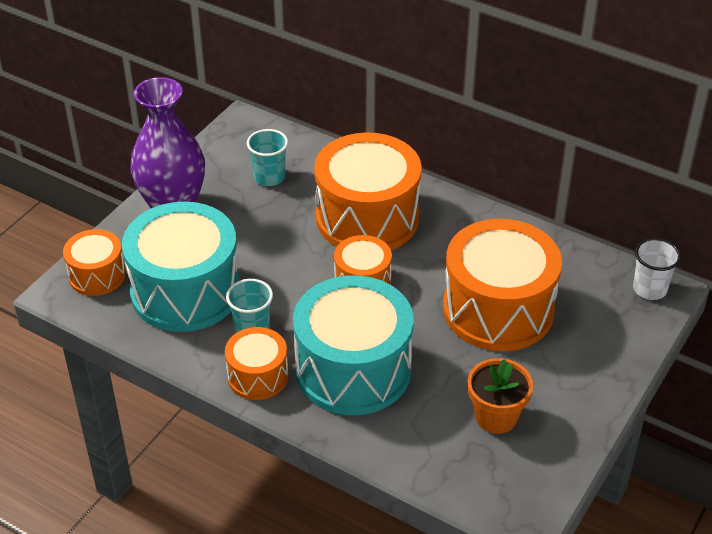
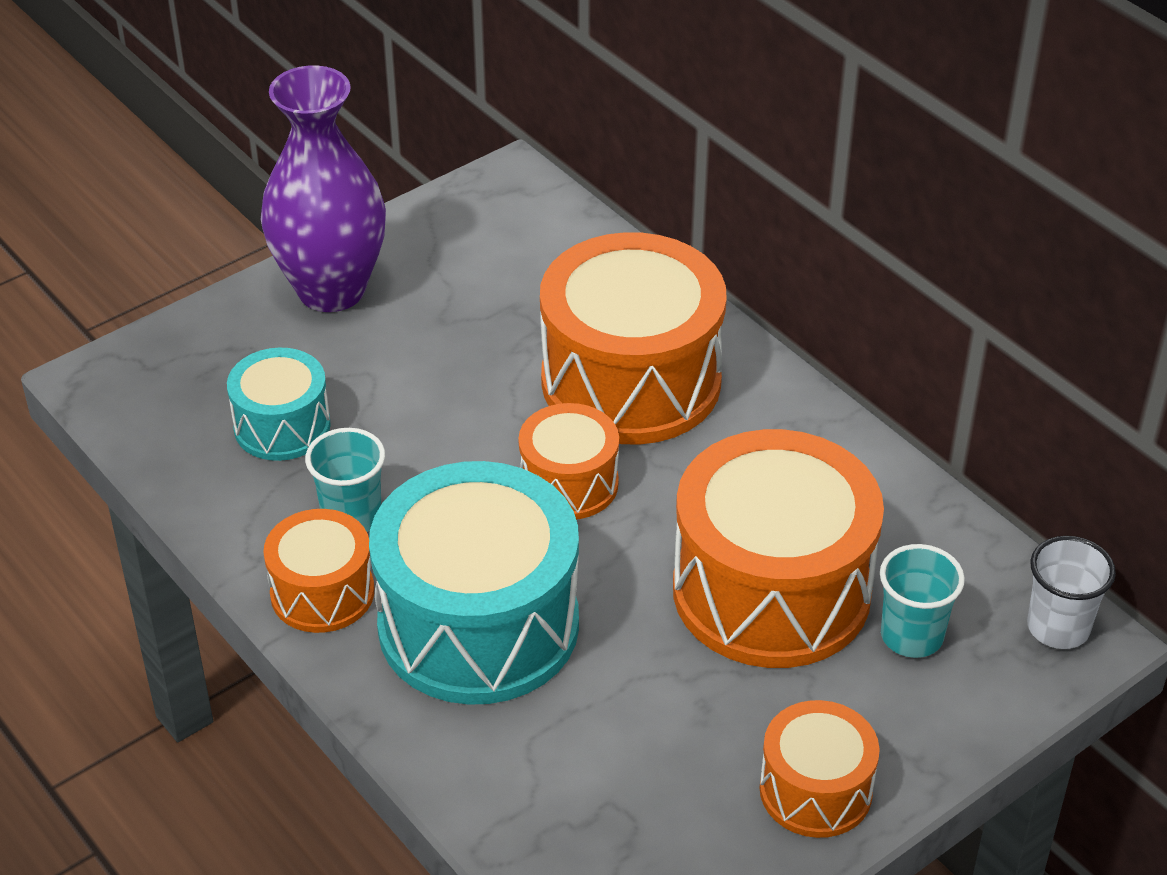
camera: 20 degrees right, 0 degrees up
(97, 275) = (162, 366): orange drum -> orange drum (815, 790)
(185, 291) = (282, 426): turquoise drum -> turquoise drum, size x0.52
(269, 177) = (507, 276): turquoise cup -> turquoise cup (912, 636)
(496, 417) = (674, 771): orange flower pot -> none

